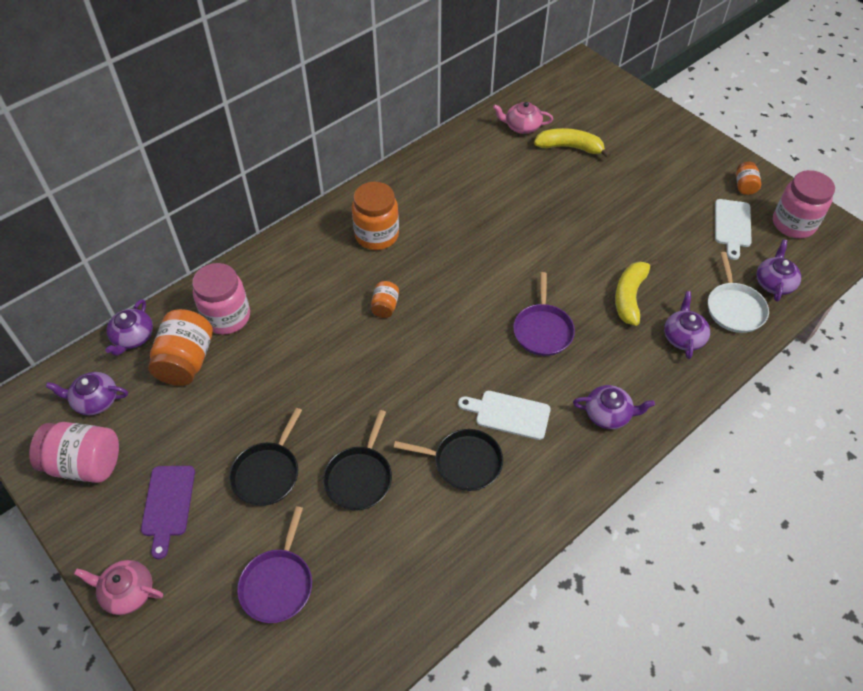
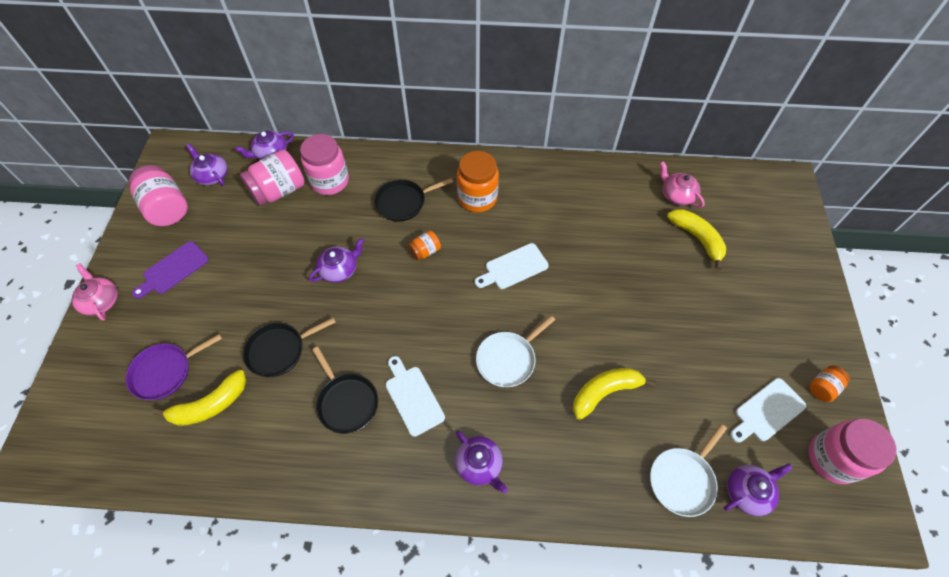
camera: 45 degrees right, 5 degrees up
(186, 361) = (279, 191): orange jar -> pink jar
(267, 473) = (238, 299): black pan -> black pan (403, 202)
(355, 568) = (210, 405): none -> yellow banana
(468, 264) = (513, 267): none -> white cutting board
(542, 330) = (508, 359): purple pan -> white pan
(683, 337) = (609, 462): purple teapot -> purple teapot (339, 269)

